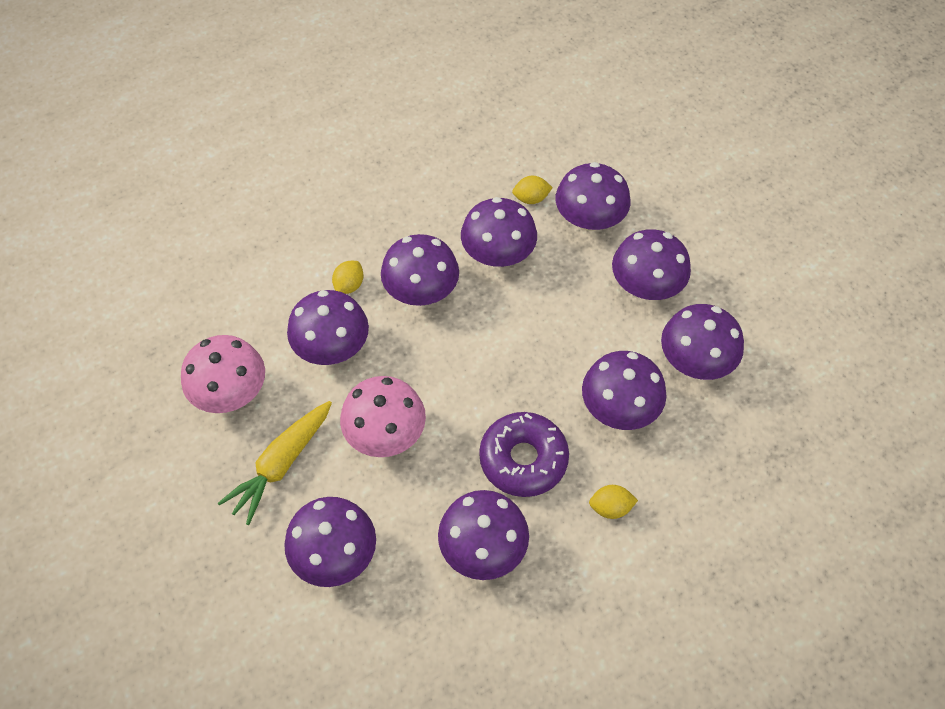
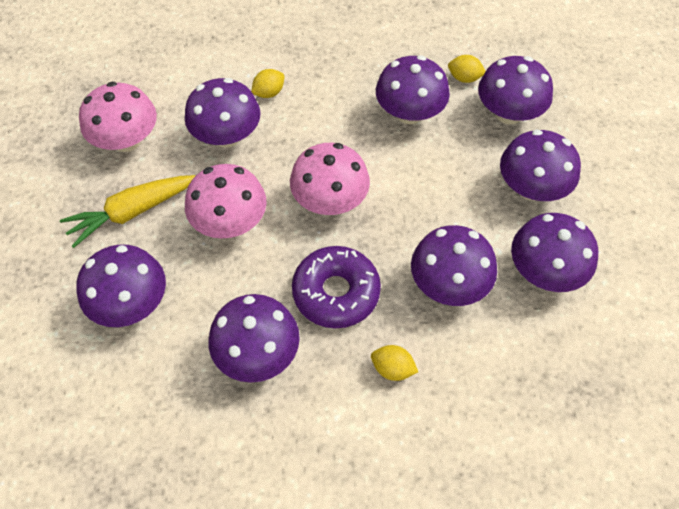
camera: 25 degrees right, 0 degrees up
(421, 291) = (326, 119): purple mushroom -> none
(469, 373) = (330, 201): none -> pink mushroom

